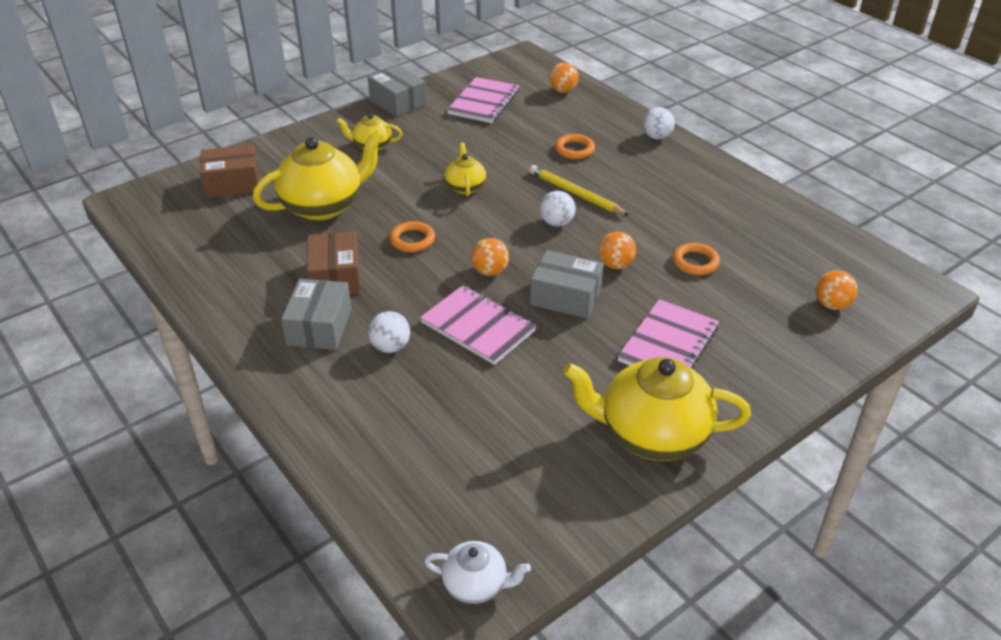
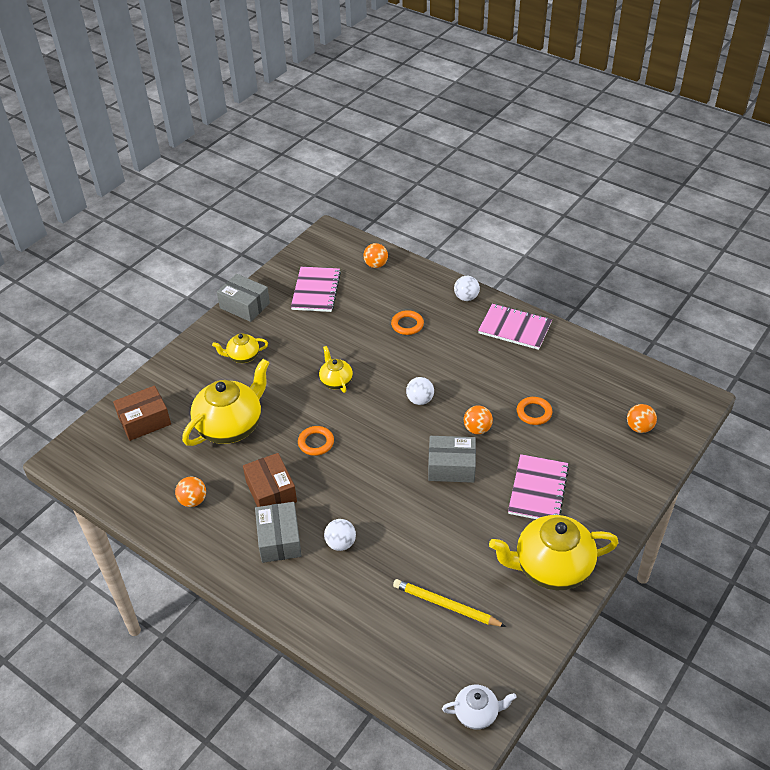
camera: 15 degrees left, 5 degrees up
(478, 327) = (397, 509): pink notebook -> pink notebook (514, 328)
(490, 271) = (387, 457): orange ball -> orange ball (193, 500)
(576, 194) = (424, 368): yellow pencil -> yellow pencil (446, 605)

